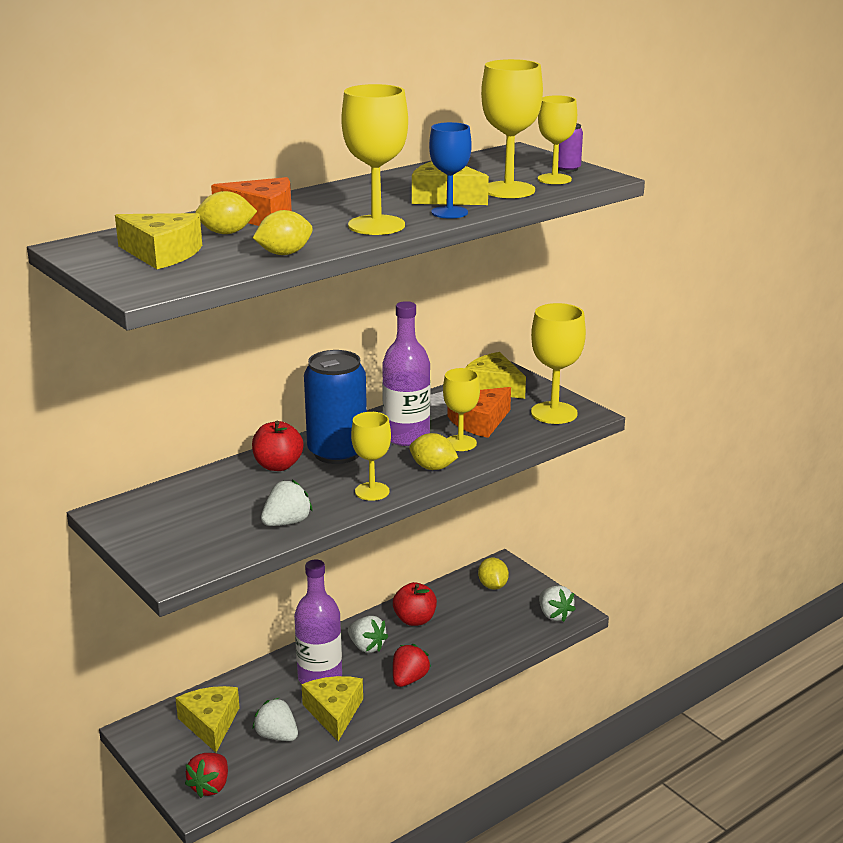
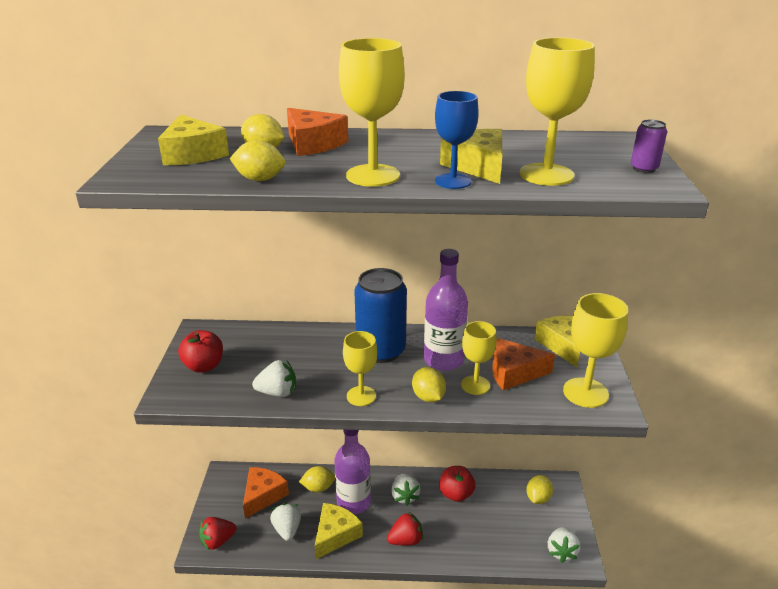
camera: 40 degrees right, 5 degrees up
(210, 723) = (263, 495): yellow cheese -> orange cheese
(266, 685) = (318, 488): none -> yellow lemon
(278, 465) = (331, 343): red apple -> red apple (204, 366)
(554, 179) = (611, 175): yellow goblet -> none

